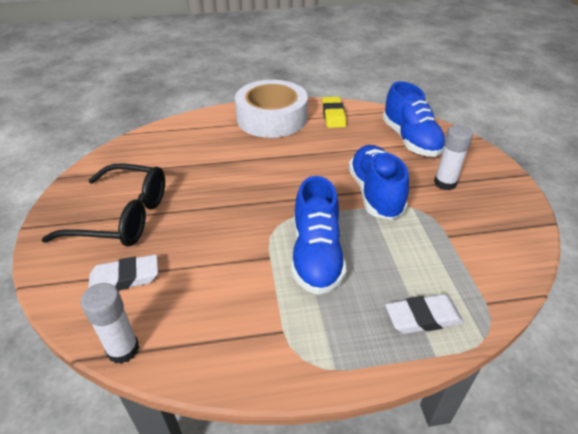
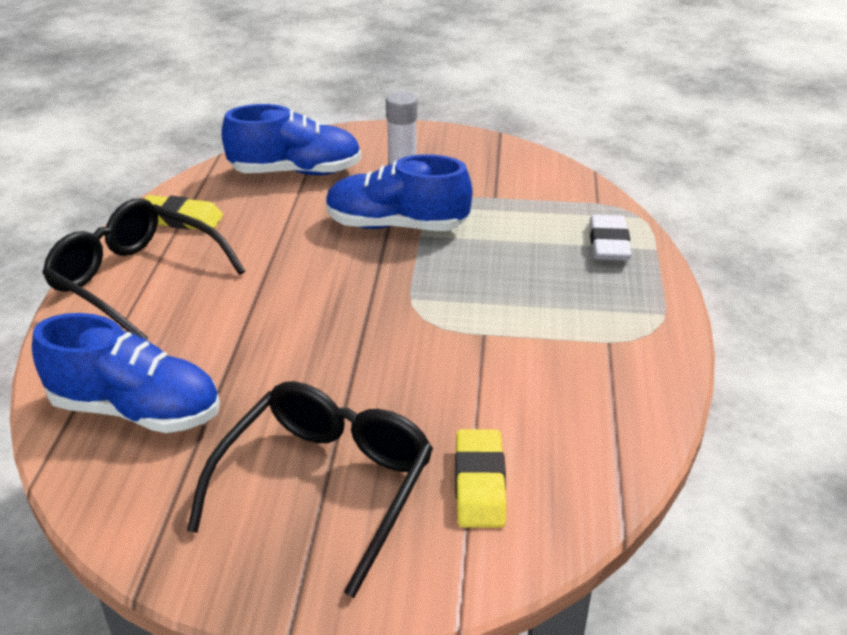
camera: 75 degrees left, 5 degrees down
(123, 349) = (614, 486): white glue stick -> none
(125, 278) = (479, 484): white eraser -> yellow eraser
(272, 118) = (136, 280): white tape -> black glasses
(316, 255) = (494, 295): blue shoe -> blue shoe (136, 410)

